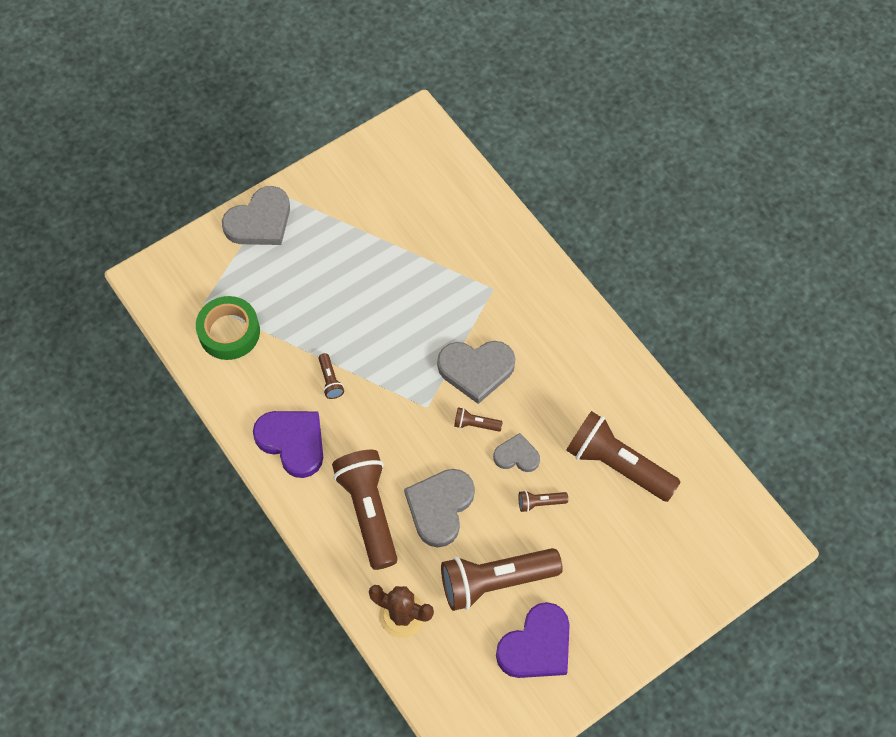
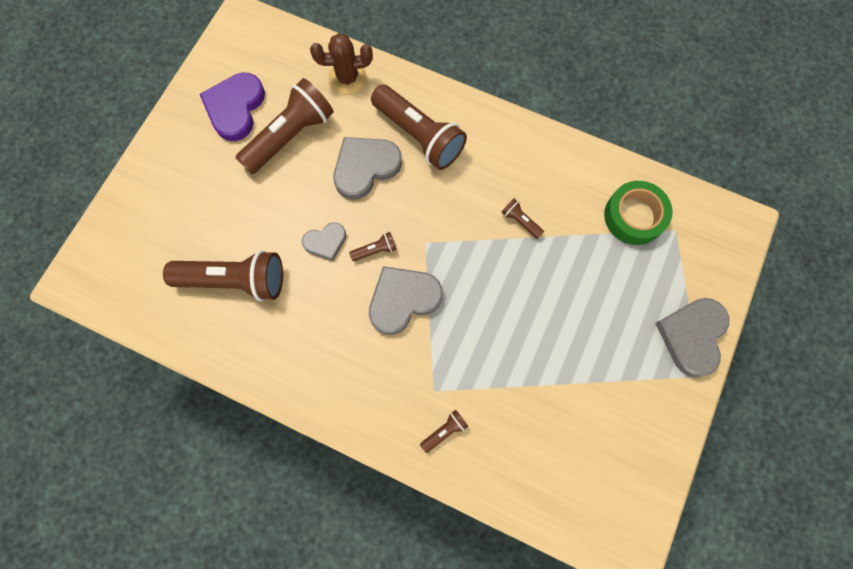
camera: 150 degrees right, 10 degrees up
(292, 442) = (514, 155): purple heart -> none
(440, 507) = (365, 167): grey heart -> grey heart turned 120 degrees counterclockwise
(540, 503) = (286, 213): brown flashlight -> brown flashlight (444, 431)

